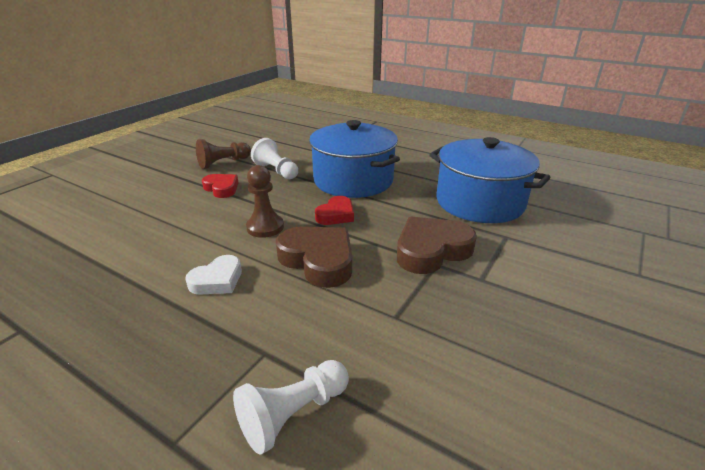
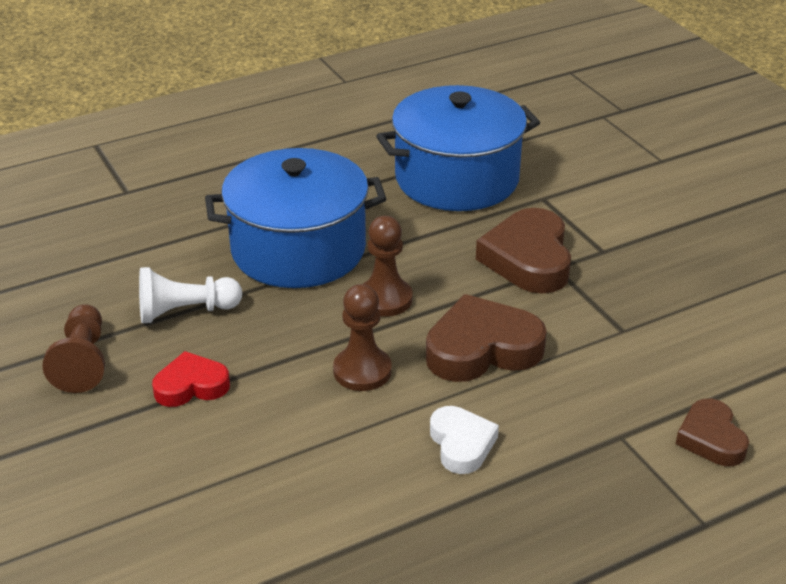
camera: 60 degrees left, 5 degrees up
(293, 414) = (711, 438): white pawn -> brown heart
(336, 215) = (385, 299): red heart -> brown pawn

